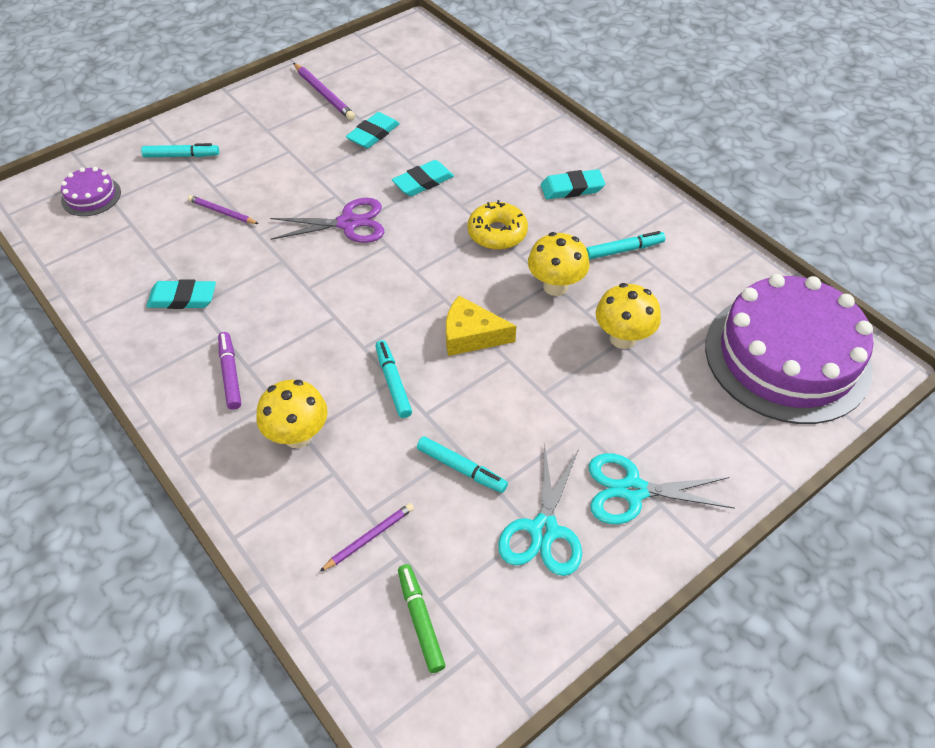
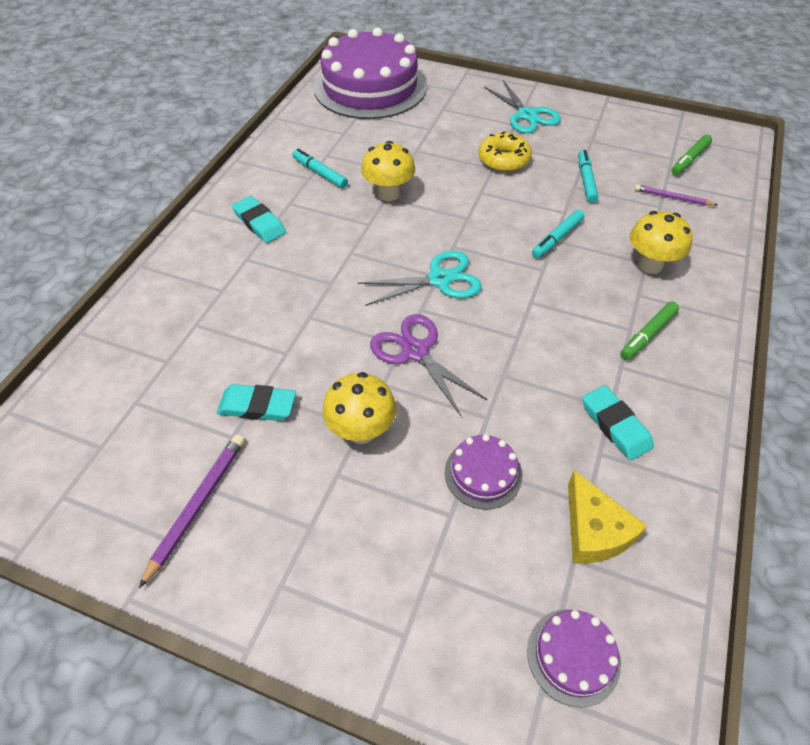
camera: 120 degrees left, 0 degrees up
(181, 156) = (423, 598): turquoise marker -> none
(222, 212) = (483, 473): purple pencil -> purple cake
(230, 374) = (647, 335): purple marker -> green marker
(423, 182) = (315, 324): turquoise eraser -> none
(471, 335) = (476, 217): yellow cheese -> yellow cheese (594, 530)
(497, 233) = (352, 246): yellow donut -> yellow donut (504, 160)
(543, 530) = (588, 137): turquoise scissors -> turquoise scissors (440, 279)
(622, 338) = (413, 149): yellow mushroom -> yellow mushroom (361, 431)

